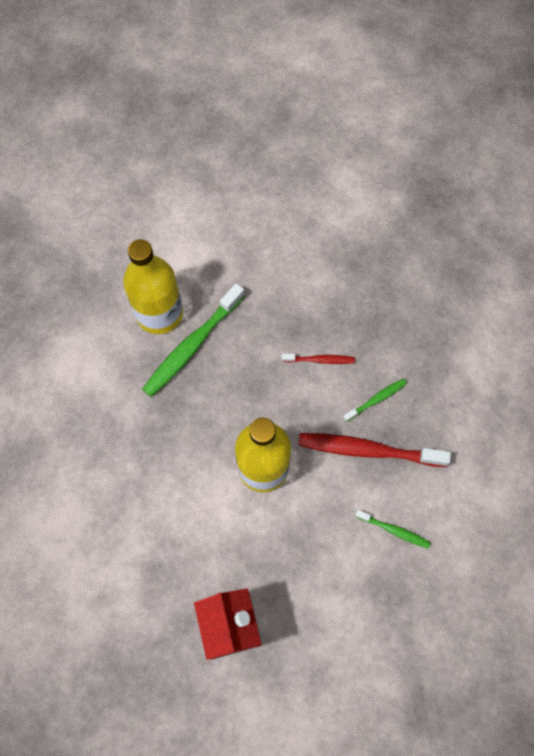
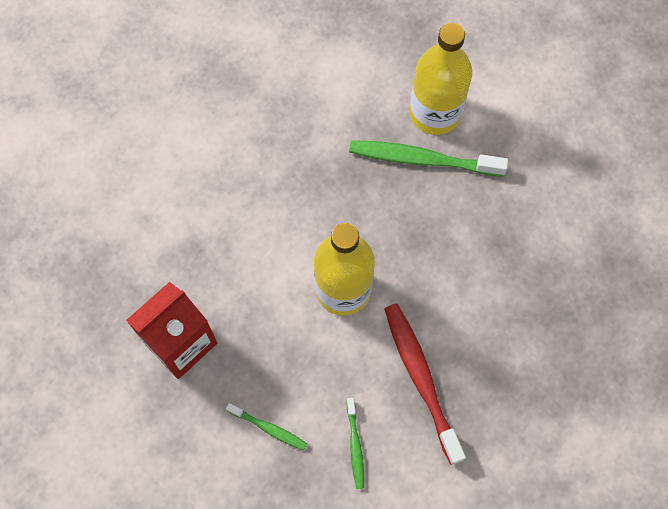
camera: 60 degrees right, 0 degrees up
(320, 360) = (484, 283): red toothbrush -> none
(376, 399) = (478, 359): green toothbrush -> green toothbrush (268, 428)

